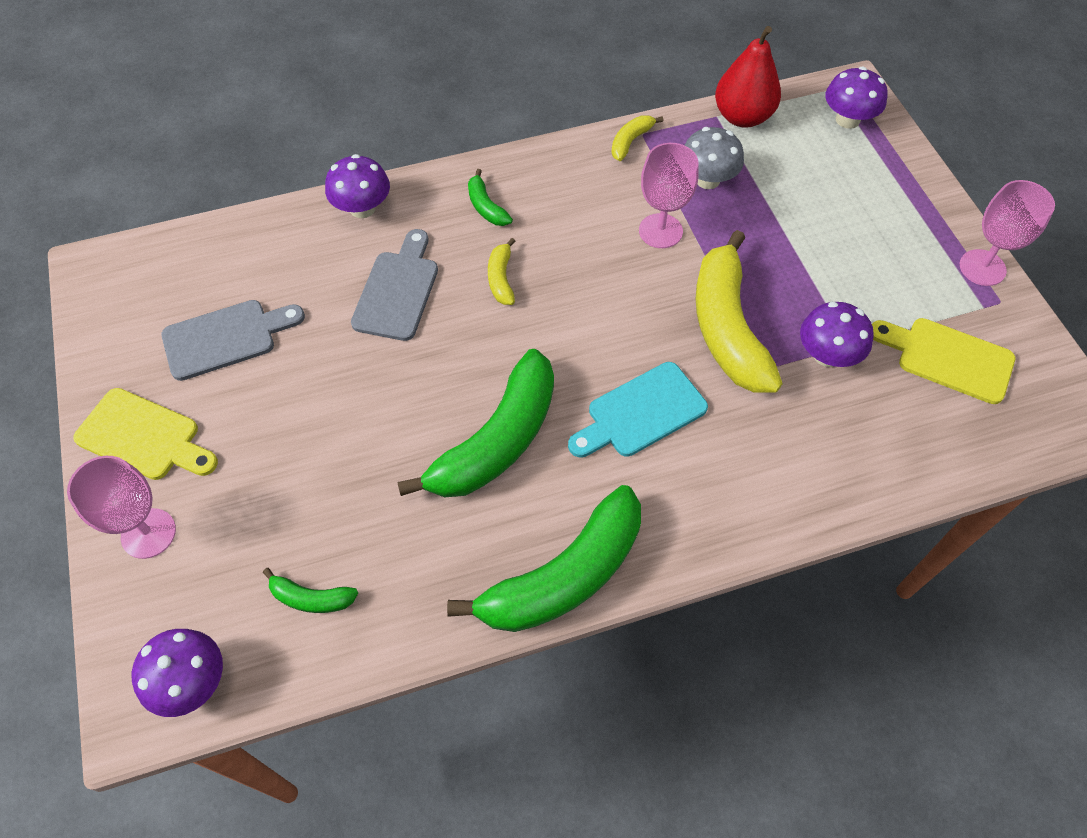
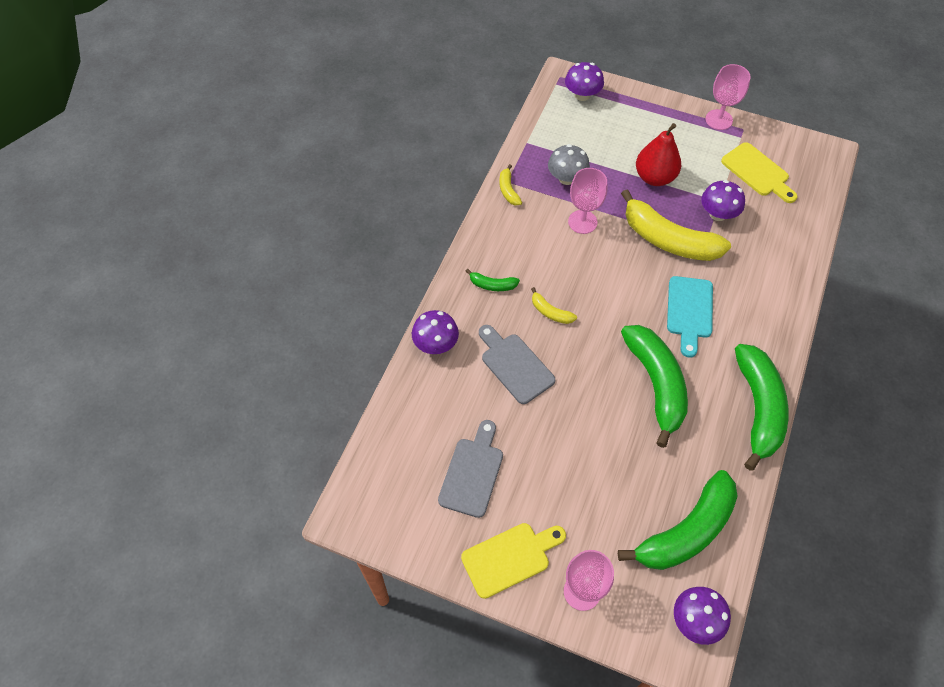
camera: 50 degrees left, 0 degrees up
(311, 598) = (687, 531): green banana -> green banana, size x2.27
(742, 117) = (538, 133): red pear -> red pear (654, 177)
(948, 358) = (757, 172): yellow cutting board -> yellow cutting board turned 105 degrees counterclockwise

